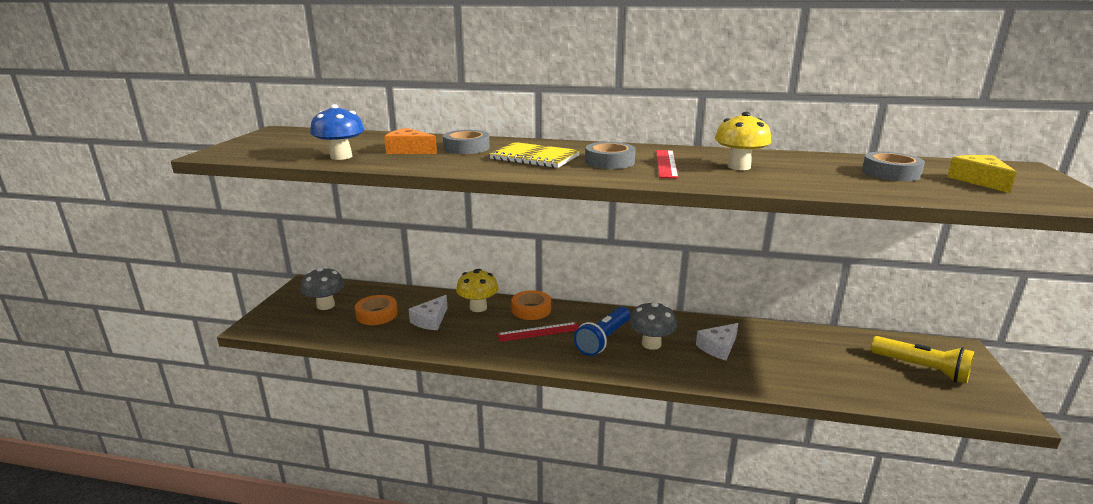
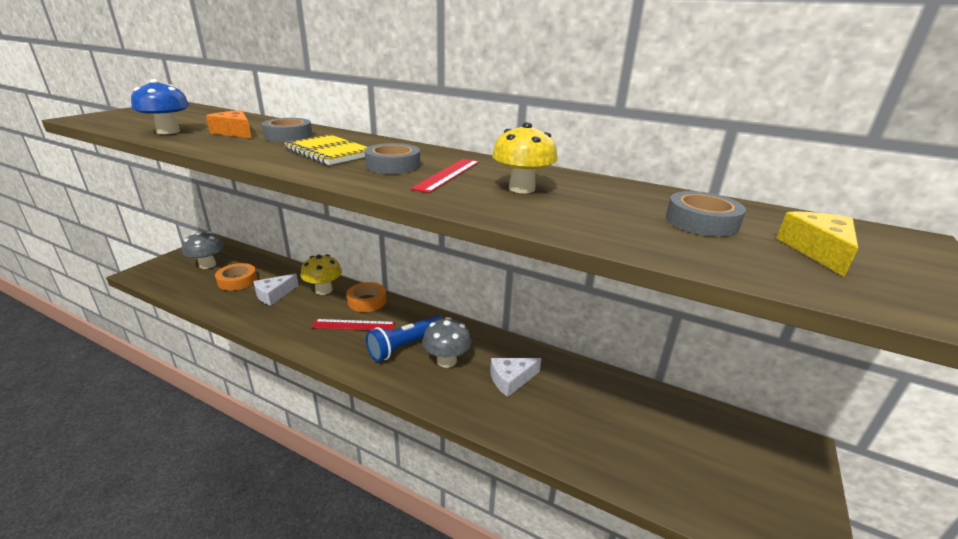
camera: 15 degrees right, 5 degrees up
(921, 369) = (729, 461): yellow flashlight -> none

